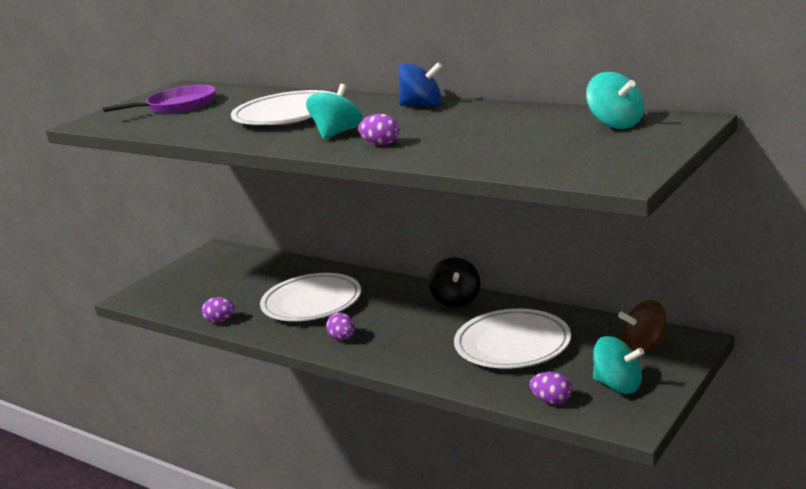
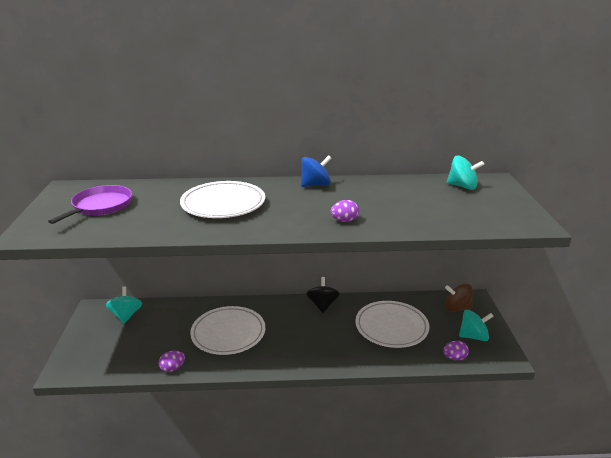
camera: 40 degrees left, 5 degrees up
(337, 133) = (294, 216): turquoise spinning top -> turquoise spinning top (126, 315)
(343, 338) = (283, 354): purple egg -> none
(456, 300) = (322, 305): black spinning top -> black spinning top turned 135 degrees counterclockwise
(643, 347) = (457, 308): brown spinning top -> brown spinning top turned 60 degrees clockwise

